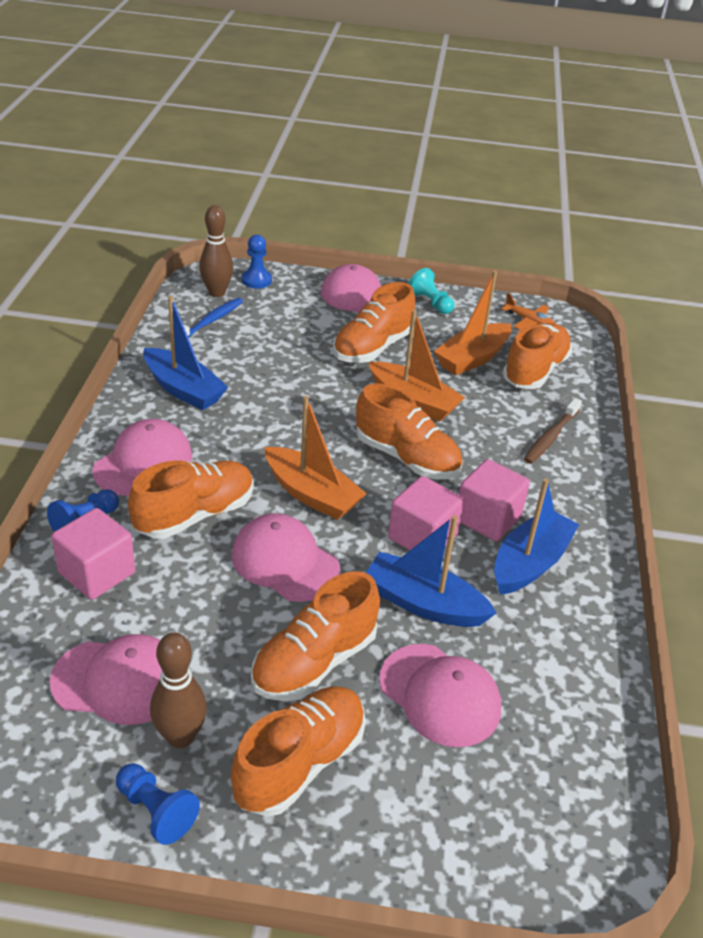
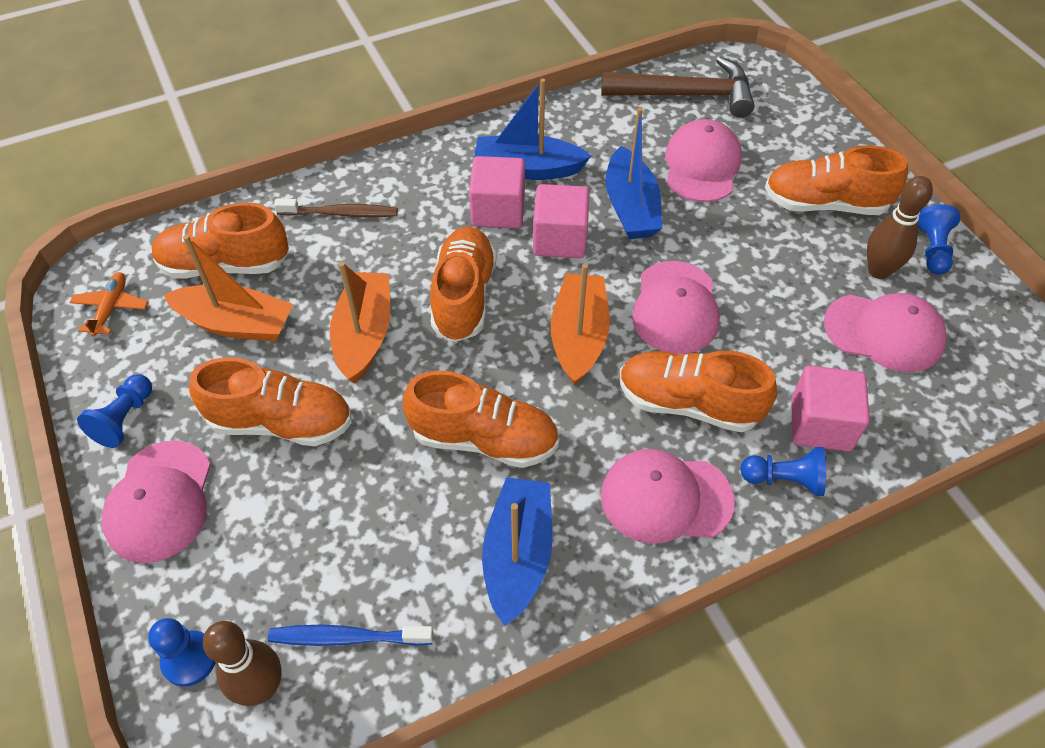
camera: 120 degrees left, 15 degrees up
(119, 681) = (884, 332): pink cap -> pink cap turned 135 degrees clockwise
(314, 662) = (747, 238): orange shoe -> orange shoe (484, 439)
(430, 303) = (125, 419): turquoise pawn -> blue pawn
(568, 761) = (686, 95): none -> brown hammer

